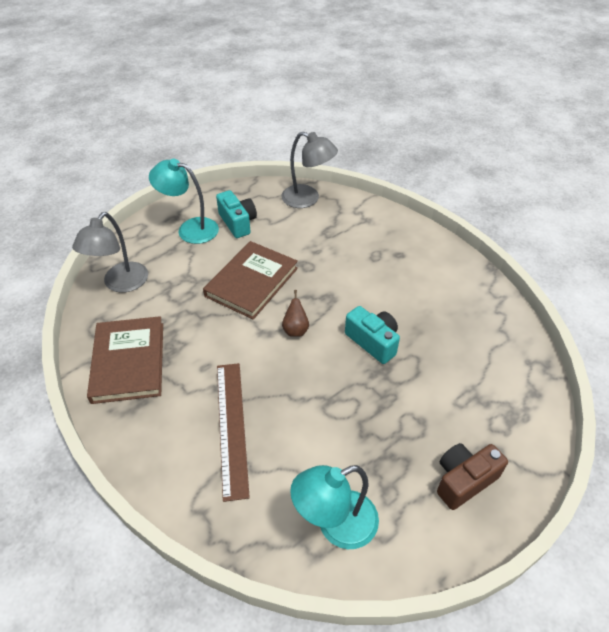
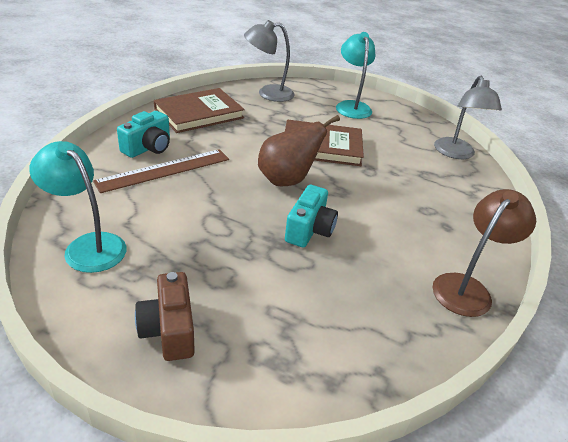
camera: 60 degrees right, 10 degrees down
(238, 223) = (383, 125): turquoise camera -> turquoise camera (148, 148)
(295, 330) = (287, 180): brown pear -> brown pear, size x1.99
(464, 480) = (169, 330): brown camera -> brown camera turned 135 degrees counterclockwise
(467, 278) = (467, 288): none -> brown lamp

